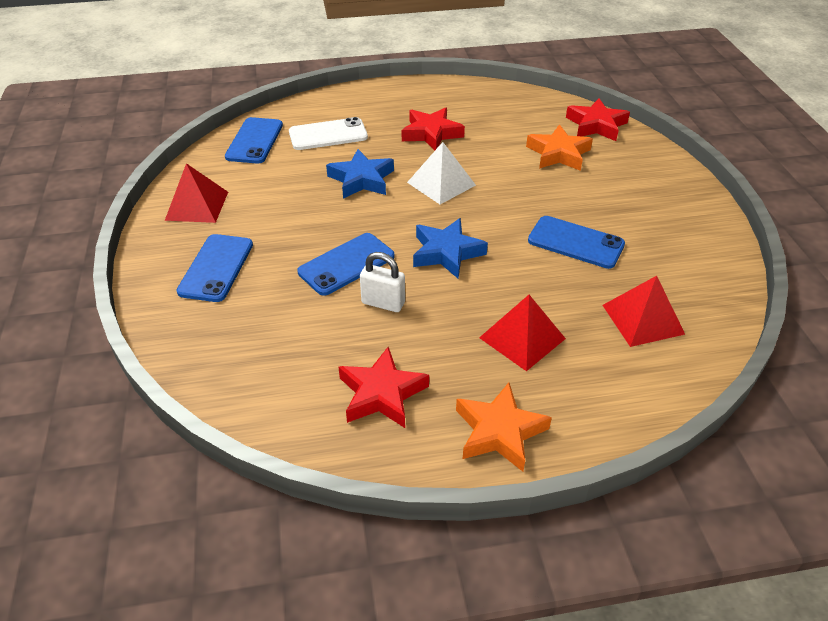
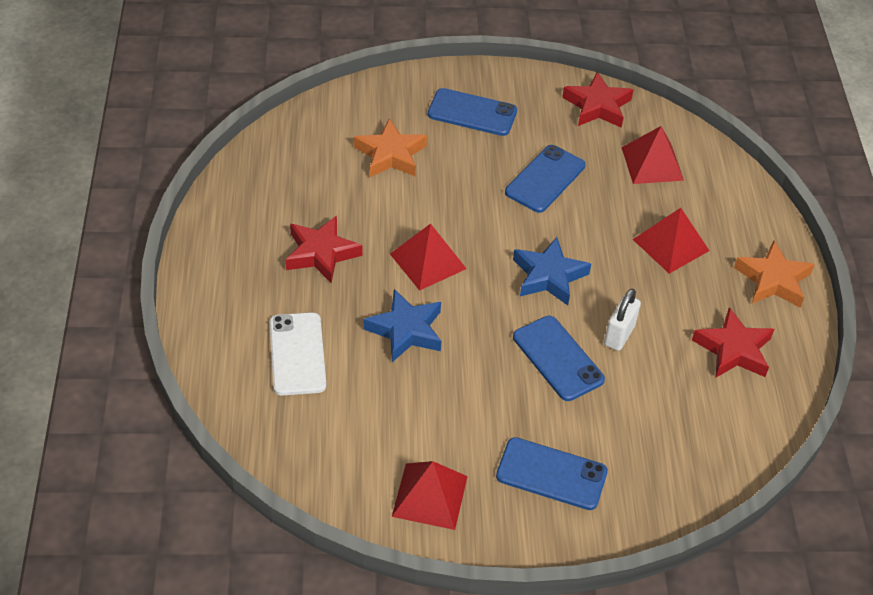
camera: 85 degrees left, 5 degrees up
(254, 141) = (292, 433): blue phone -> blue phone (472, 113)
(441, 183) = (428, 261): white pyramid -> red pyramid
(596, 125) = (341, 111): red star -> red star (597, 106)

